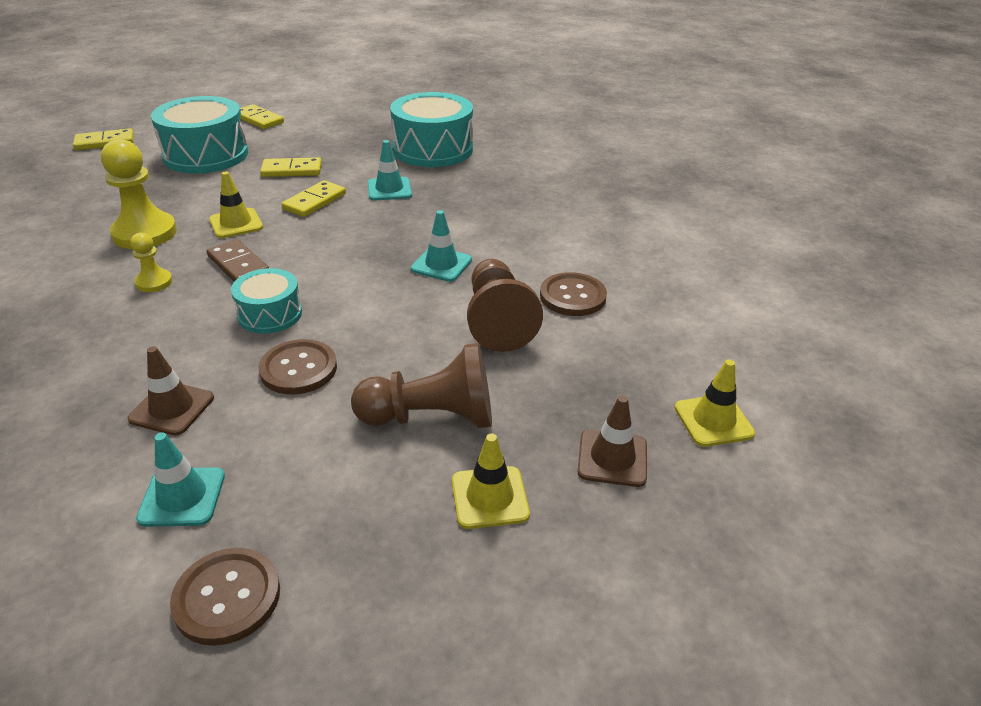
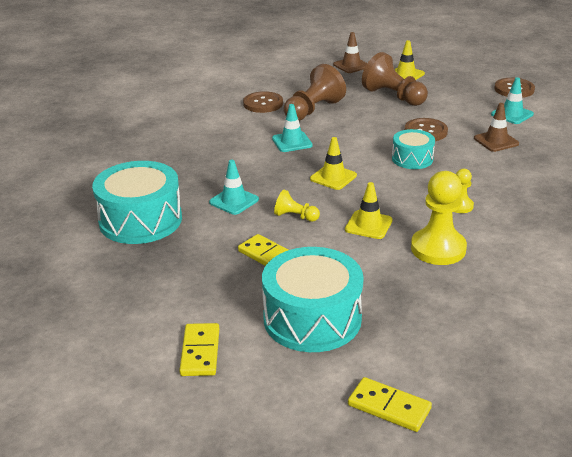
camera: 130 degrees left, 5 degrees down
(238, 265) = (399, 193): brown domino -> none
(314, 201) = (295, 216): yellow domino -> yellow pawn
(713, 420) = (300, 58): yellow traffic cone -> yellow traffic cone (333, 177)

